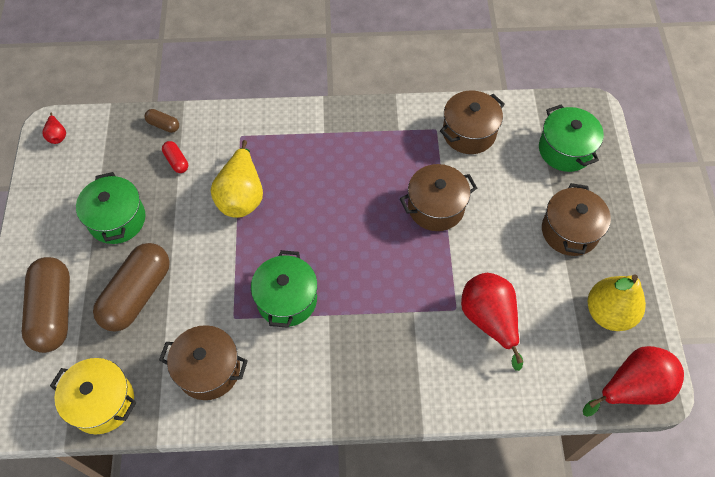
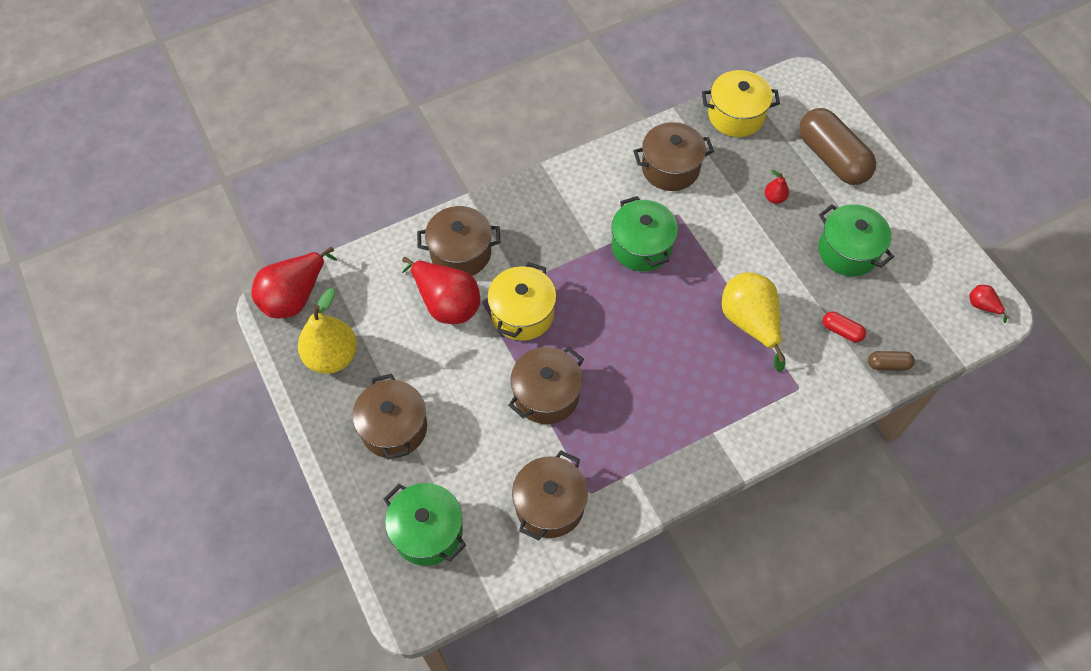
camera: 155 degrees right, 0 degrees up
(137, 294) = (774, 198): brown capsule -> red pear
(425, 282) = (522, 314): none -> yellow pot
(457, 366) = (461, 253): none -> brown pot

